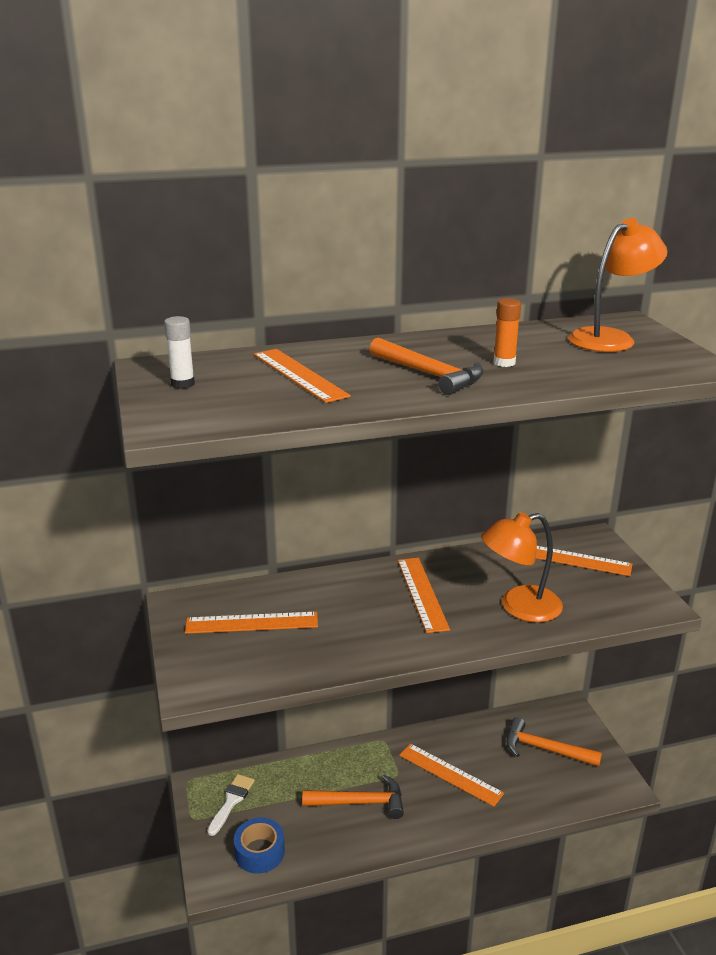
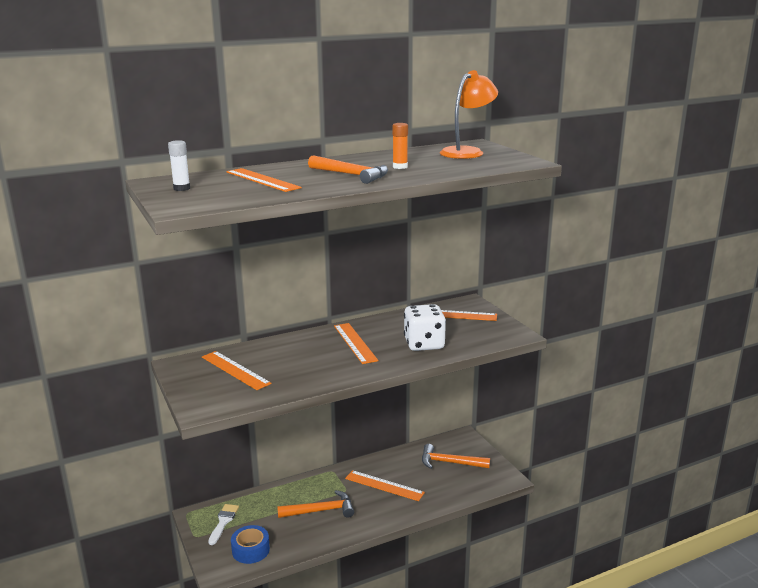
camera: 10 degrees left, 5 degrees down
(252, 623) = (235, 370): orange ruler -> orange ruler turned 60 degrees clockwise
(519, 607) = (424, 344): orange lamp -> white dice

